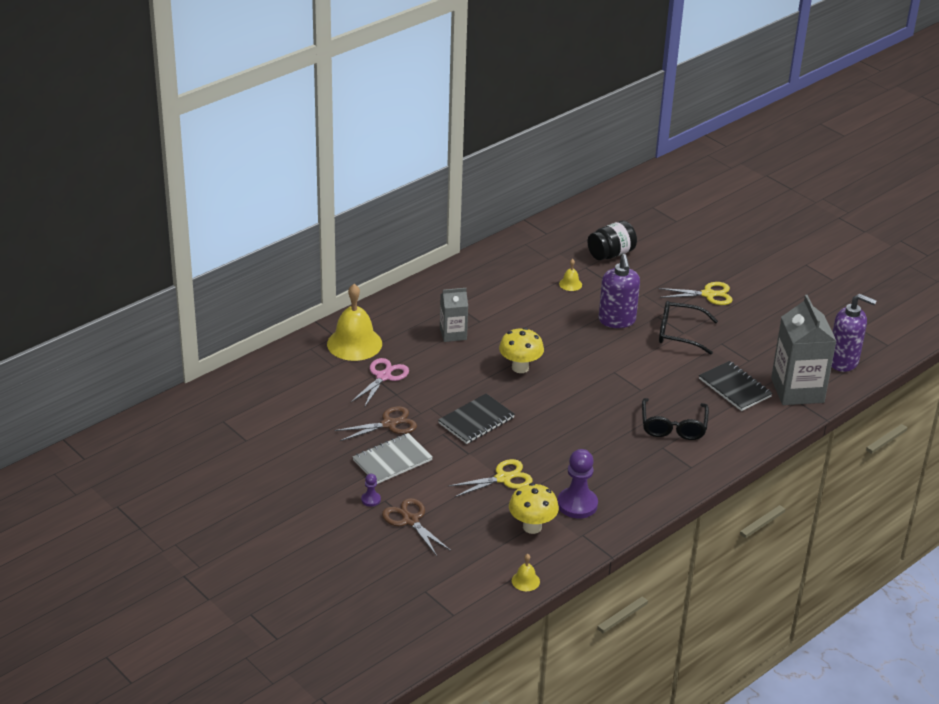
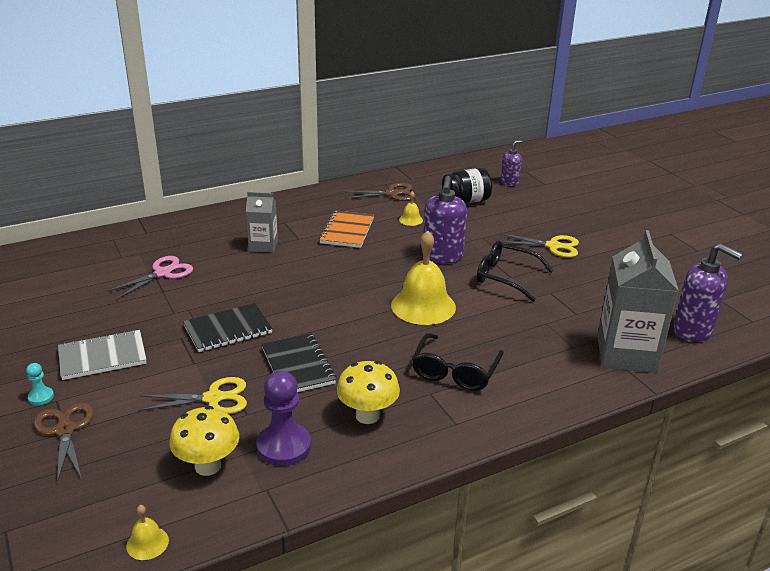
camera: 15 degrees right, 5 degrees down
(354, 343) = (159, 241): yellow bell -> yellow bell (423, 306)
(371, 500) = (41, 397): purple pawn -> turquoise pawn
(389, 424) = (131, 319): brown scissors -> brown scissors (392, 194)
(519, 306) = (347, 231): none -> orange notebook
(520, 368) = (312, 285): yellow mushroom -> yellow mushroom (367, 416)
(642, 224) = (509, 182): none -> purple soap dispenser
(735, 388) = (549, 340): black notebook -> black notebook (298, 366)

